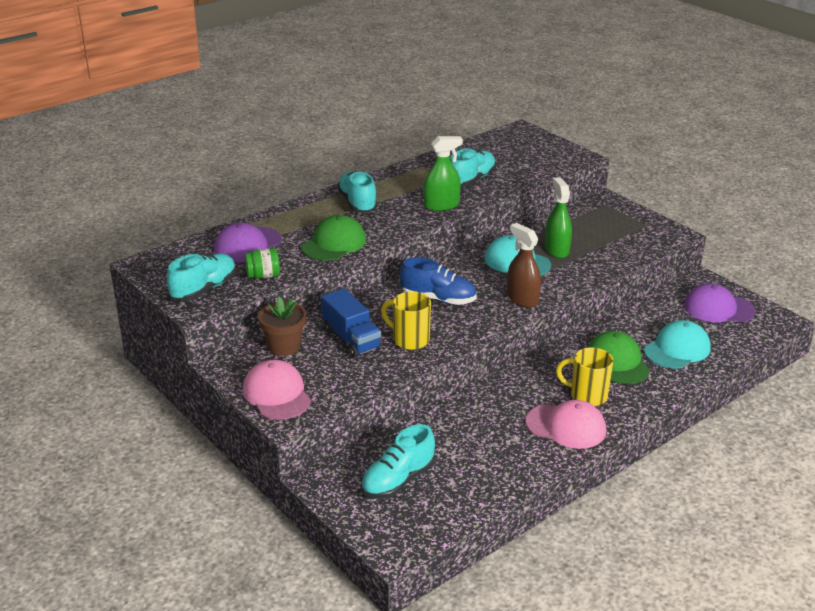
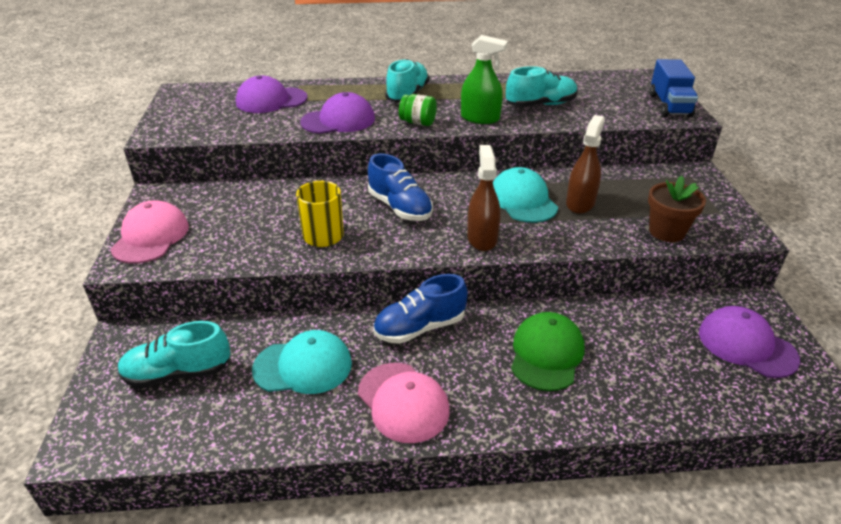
camera: 35 degrees right, 5 degrees up
(204, 289) = (186, 122): turquoise shoe -> none
(263, 276) = (244, 127): green jar -> green jar (418, 123)
(284, 346) = (217, 198): brown flower pot -> brown flower pot (666, 232)
(334, 243) = (338, 120): green cap -> purple cap
(351, 339) = (276, 214): blue truck -> blue truck (669, 105)
(523, 381) = (420, 328): none -> blue shoe
(556, 250) = (580, 203): green spray bottle -> brown spray bottle
(587, 396) = (467, 377): yellow mug -> none
(677, 349) = (637, 372): turquoise cap -> turquoise cap (303, 366)

